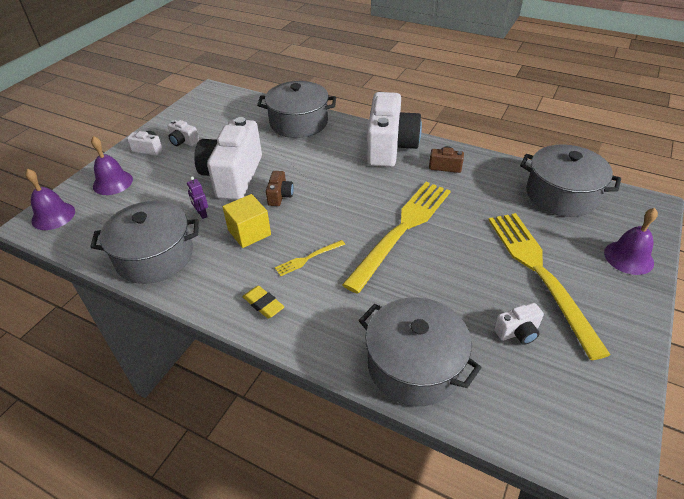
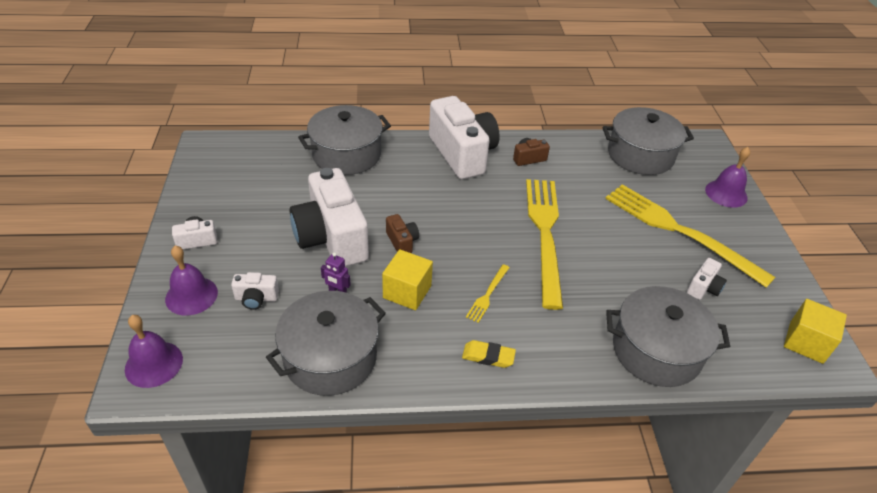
camera: 35 degrees left, 0 degrees up
(183, 141) = (232, 217): white camera -> white camera (256, 298)
(591, 432) = (806, 342): none -> yellow cube

